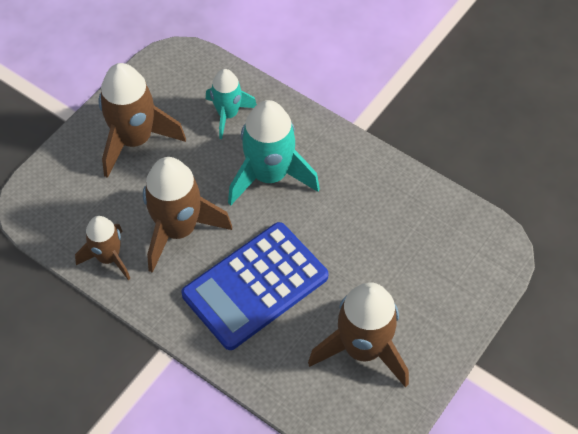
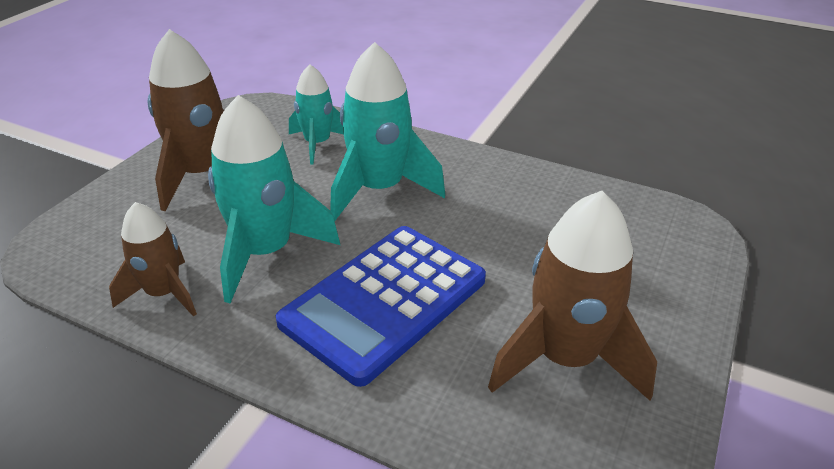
camera: 10 degrees left, 20 degrees down
(178, 229) = (266, 252): brown rocket -> turquoise rocket

